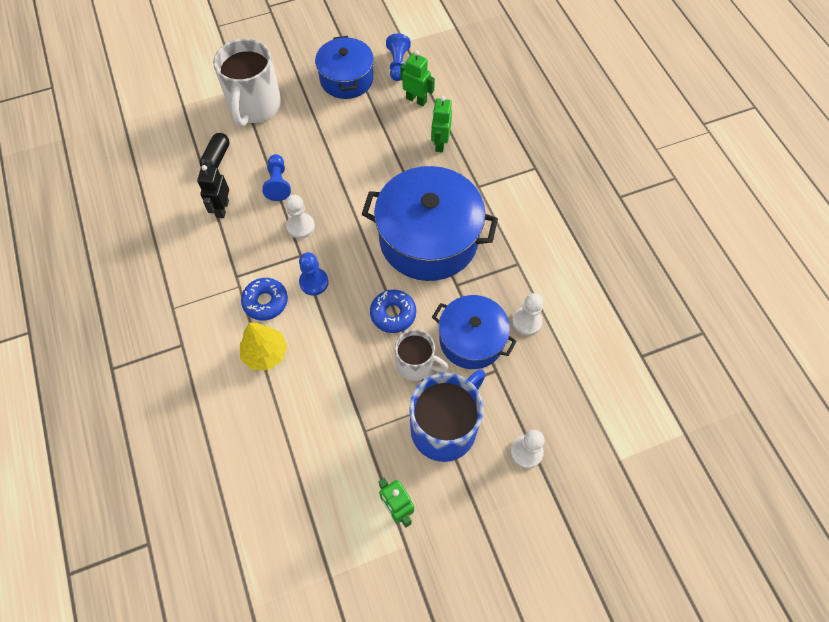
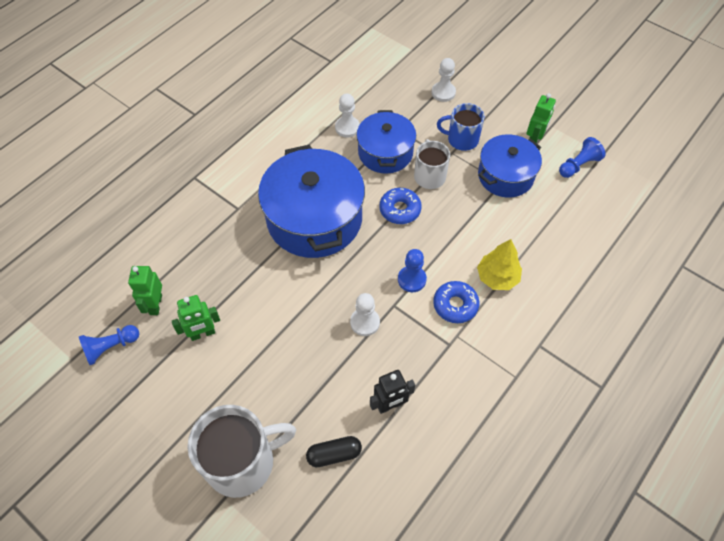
camera: 120 degrees left, 5 degrees down
(278, 183) = (329, 372): blue pawn -> blue pawn (578, 165)
(346, 79) = (156, 387): blue pot -> blue pot (505, 176)
(440, 143) = (203, 258): green robot -> green robot (203, 334)
(445, 427) = (461, 139): blue mug -> blue mug, size x0.60

